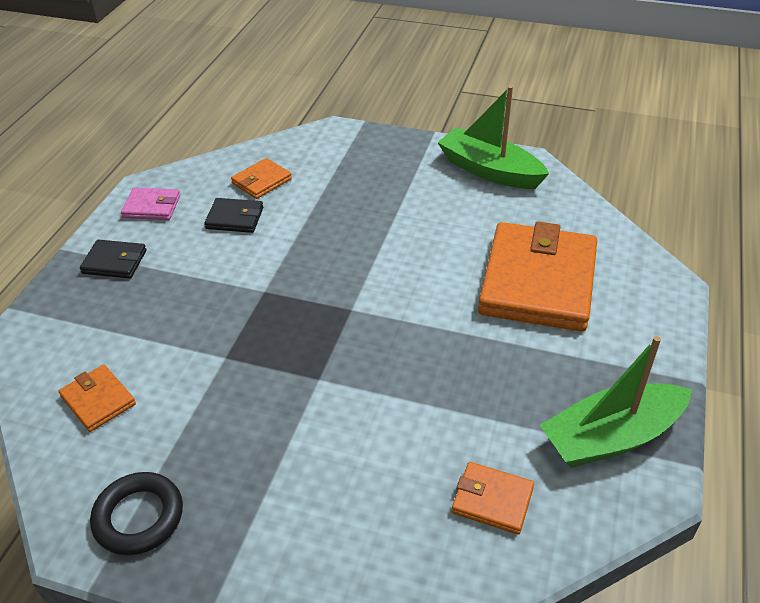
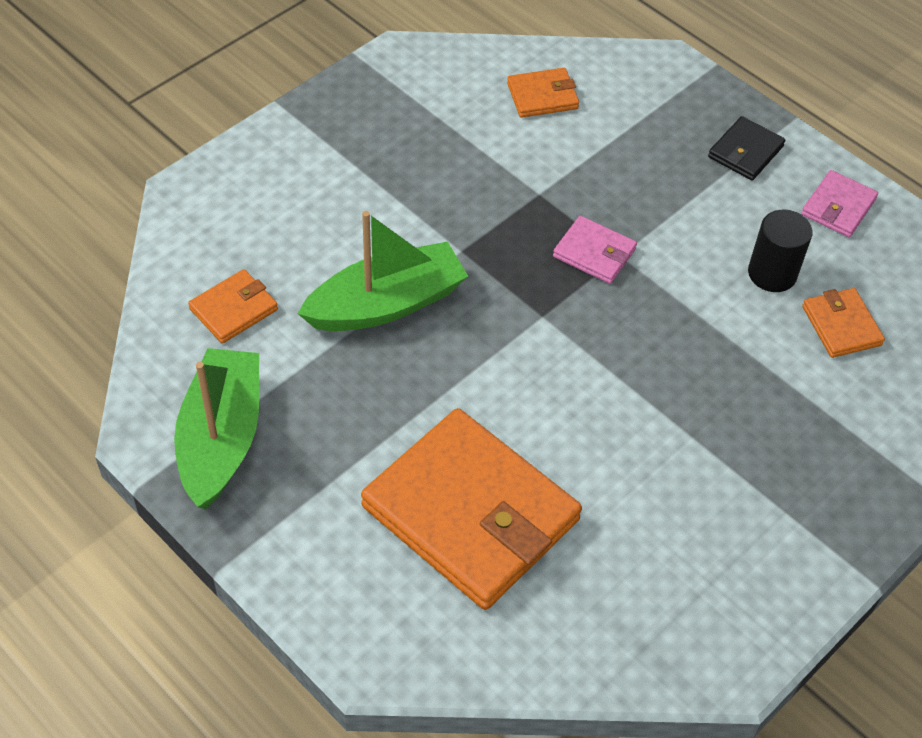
camera: 115 degrees right, 10 degrees up
(139, 517) = (395, 91): black ring -> none
(235, 218) = (772, 273): black wallet -> black cylinder
(271, 304) = (594, 253): none -> pink wallet
(489, 170) = (732, 598): green boat -> green boat (386, 304)

